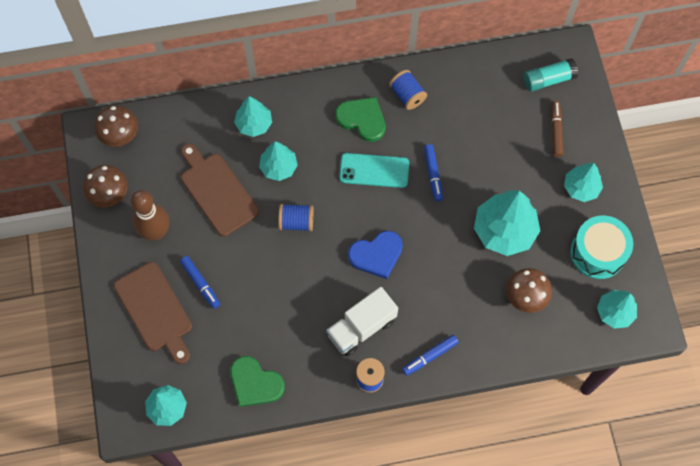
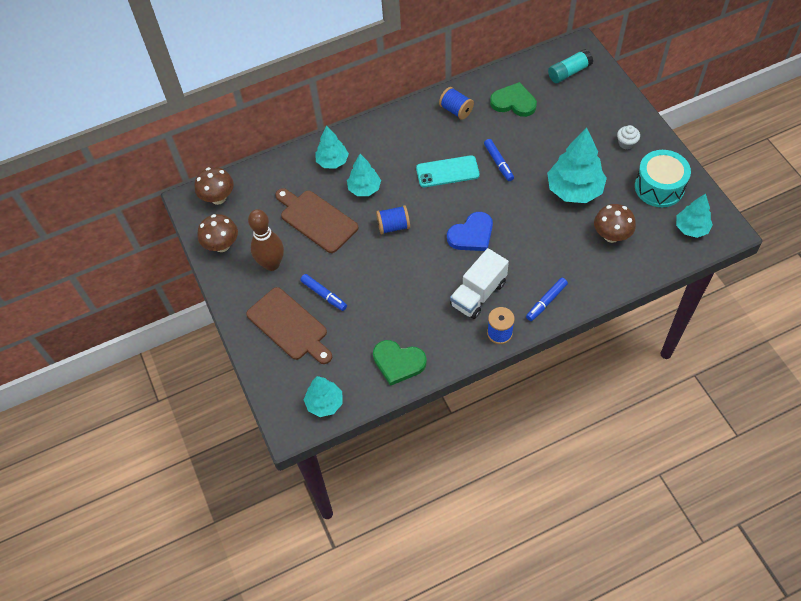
camera: 10 degrees left, 10 degrees down
(362, 119) = (424, 136): green heart -> green heart (513, 102)
(556, 130) = (589, 107): brown marker -> none
(581, 188) = (626, 143): turquoise tree -> white cupcake

